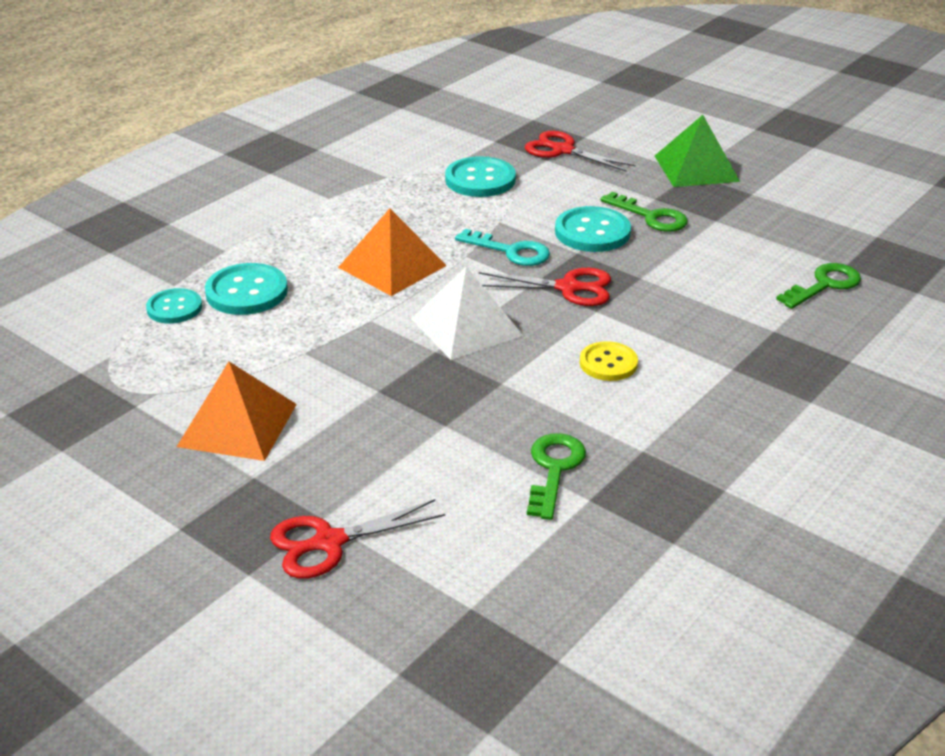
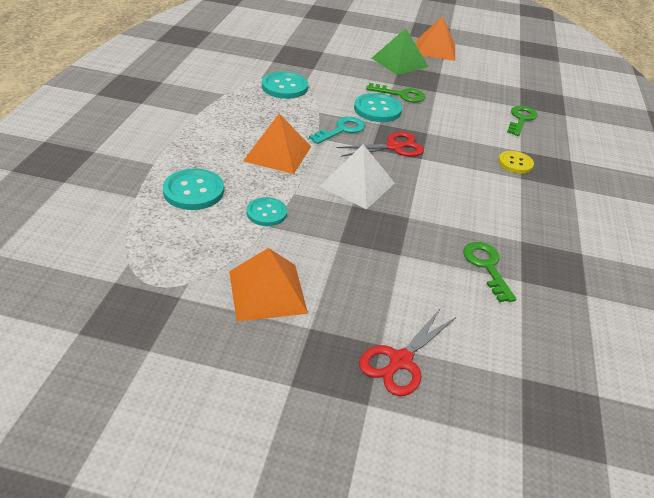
camera: 30 degrees left, 5 degrees up
(174, 308) = (149, 214): turquoise button -> turquoise button (266, 213)
(511, 251) = (342, 130): turquoise key -> turquoise key turned 45 degrees counterclockwise
(563, 150) = (318, 62): red scissors -> none
(608, 363) = (456, 190): yellow button -> yellow button (515, 163)
(779, 156) = (435, 49): none -> orange pyramid

